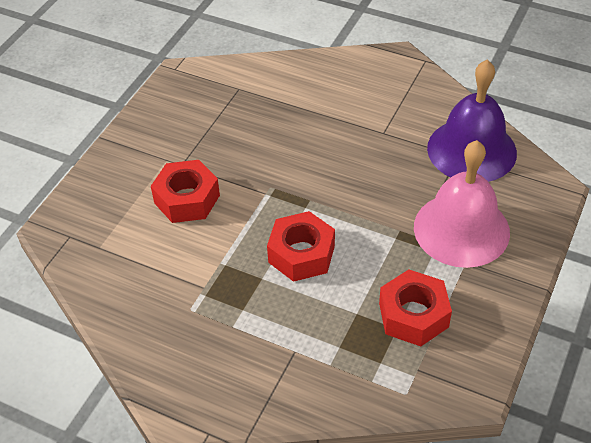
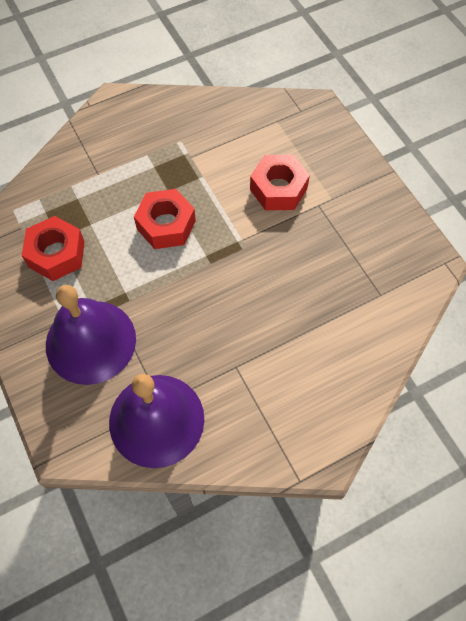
camera: 125 degrees right, 15 degrees up
(461, 229) = (90, 341): pink bell -> purple bell

